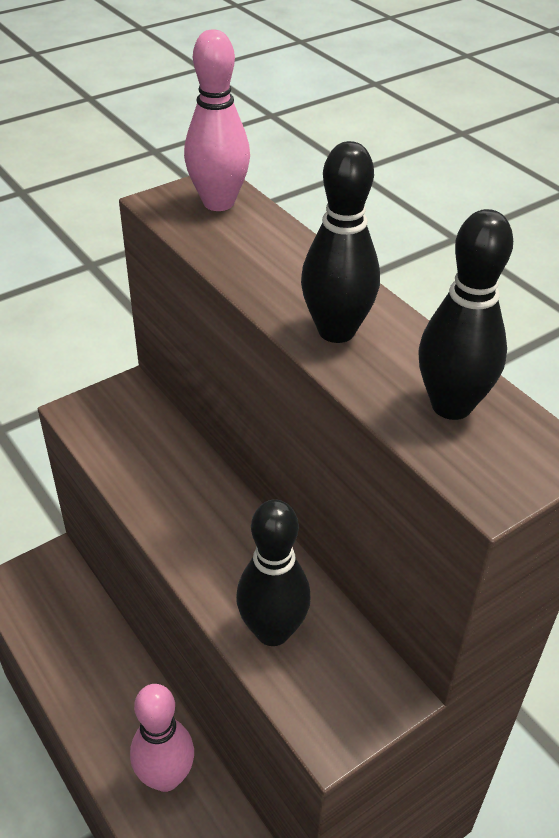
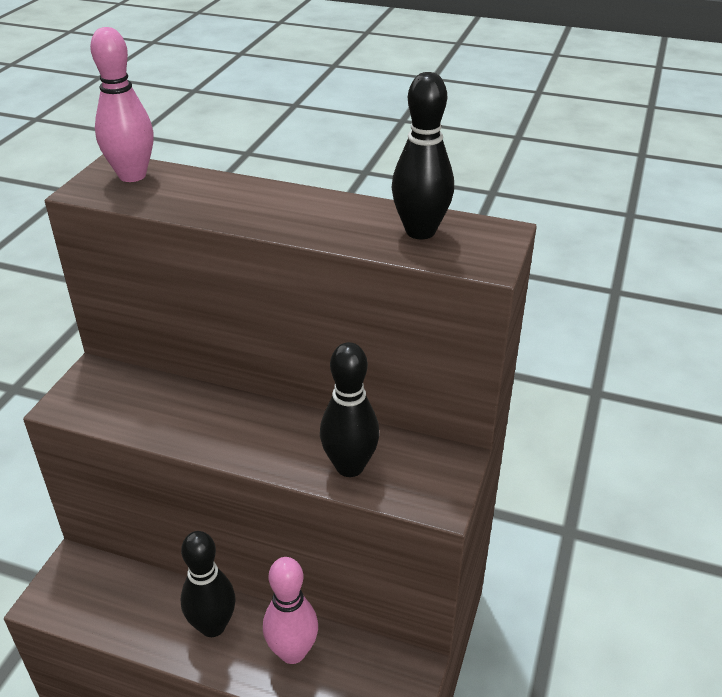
camera: 35 degrees left, 5 degrees down
(336, 331) = (305, 220): black bowling pin -> black bowling pin (213, 626)

